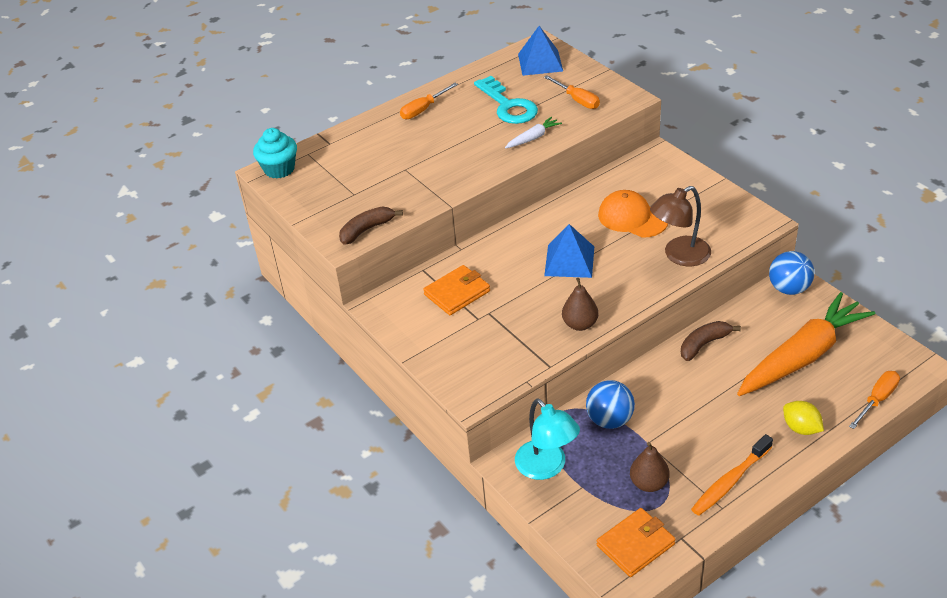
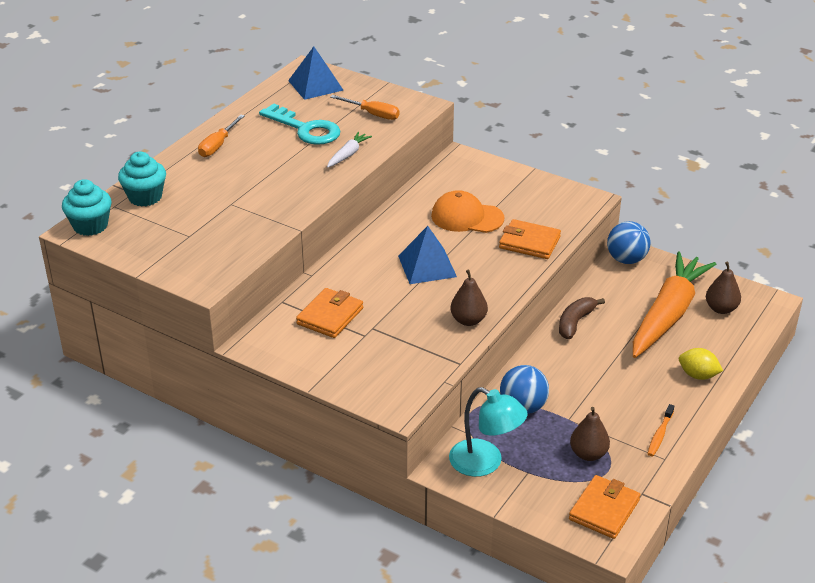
camera: 25 degrees left, 5 degrees down
(337, 150) = (145, 197): none -> turquoise cupcake
(367, 230) = (223, 267): brown banana -> none
(679, 256) = (529, 242): brown lamp -> orange wallet
(729, 481) = (659, 435): orange toothbrush -> orange toothbrush, size x0.61
(862, 362) = (721, 309): none -> brown pear
(877, 400) = (749, 337): orange screwdriver -> none

